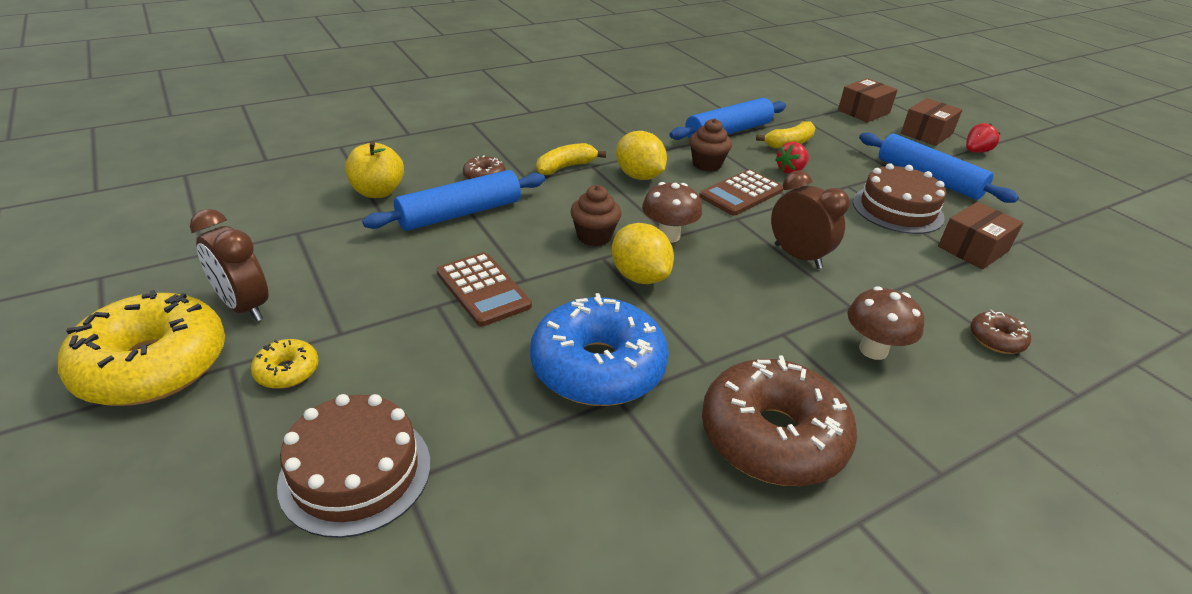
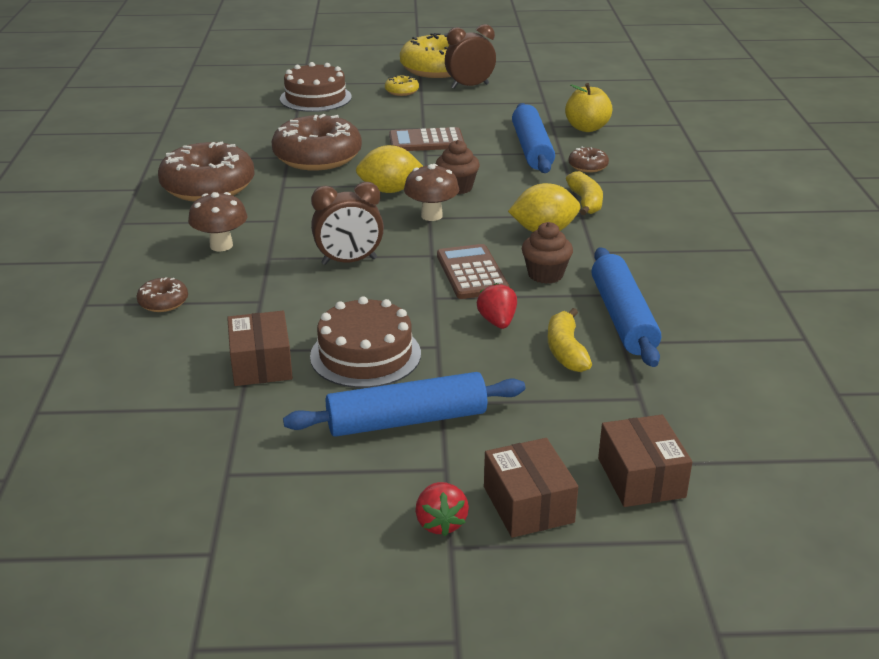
camera: 120 degrees right, 5 degrees down
(598, 367) = (317, 157): blue donut -> brown donut

